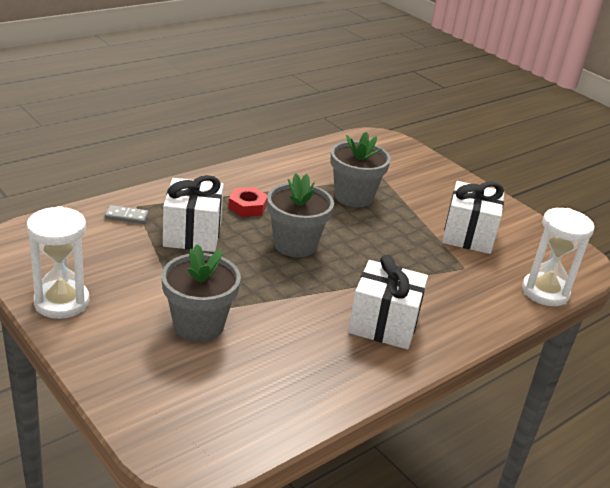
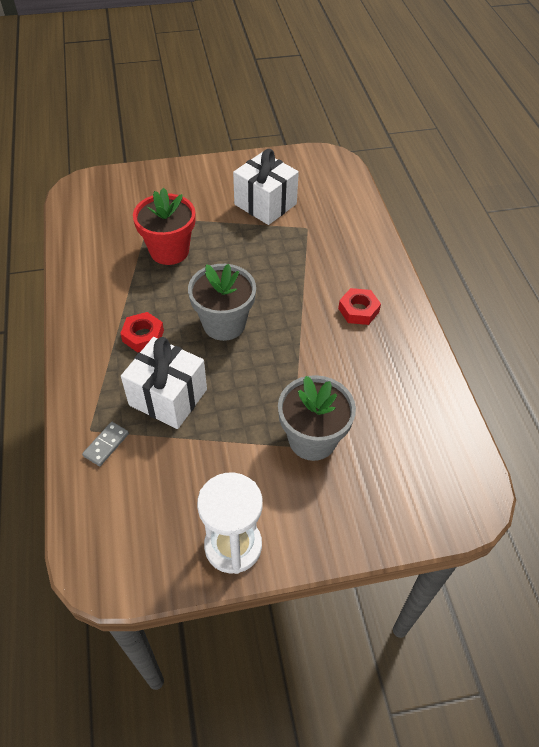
camera: 60 degrees left, 20 degrees up
(353, 197) = (169, 251): grey flower pot -> red flower pot
(383, 324) = (358, 310): white gift -> red nut
(545, 292) = (356, 198): white hourglass -> none

